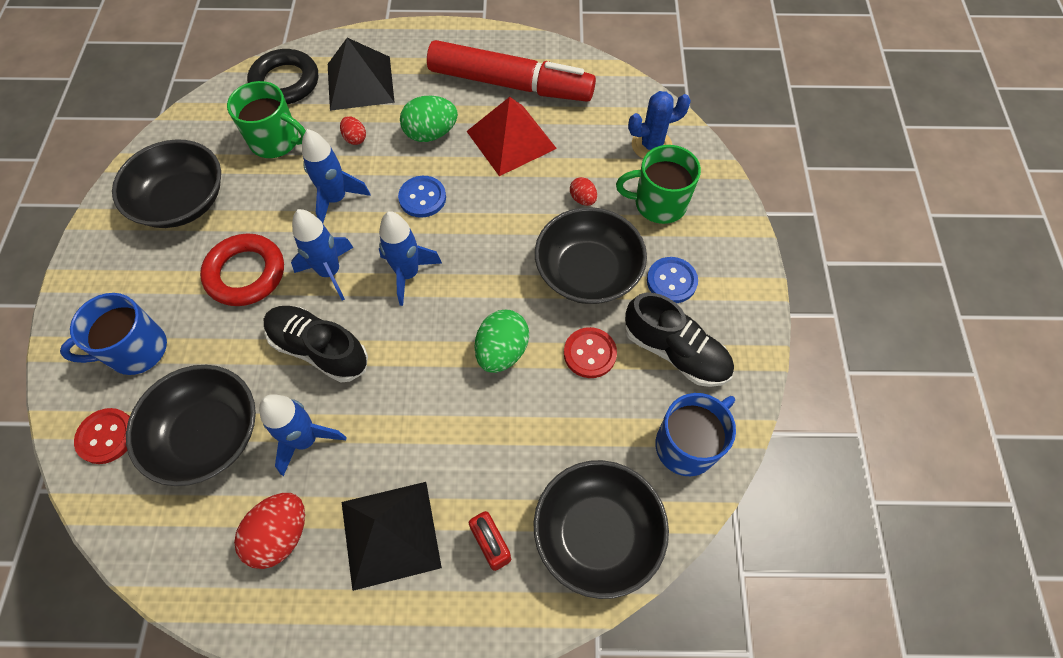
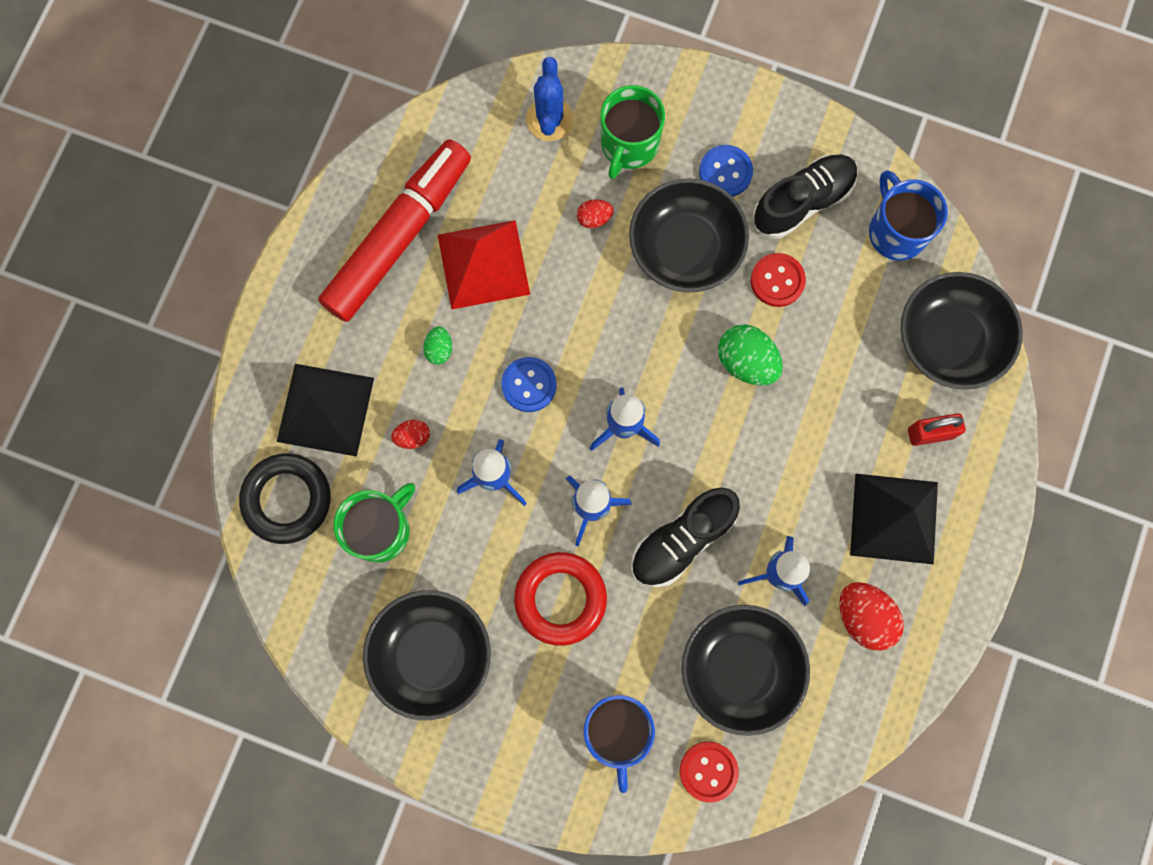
camera: 70 degrees left, 15 degrees up
(431, 133) = (439, 349): green egg -> green egg, size x0.54

